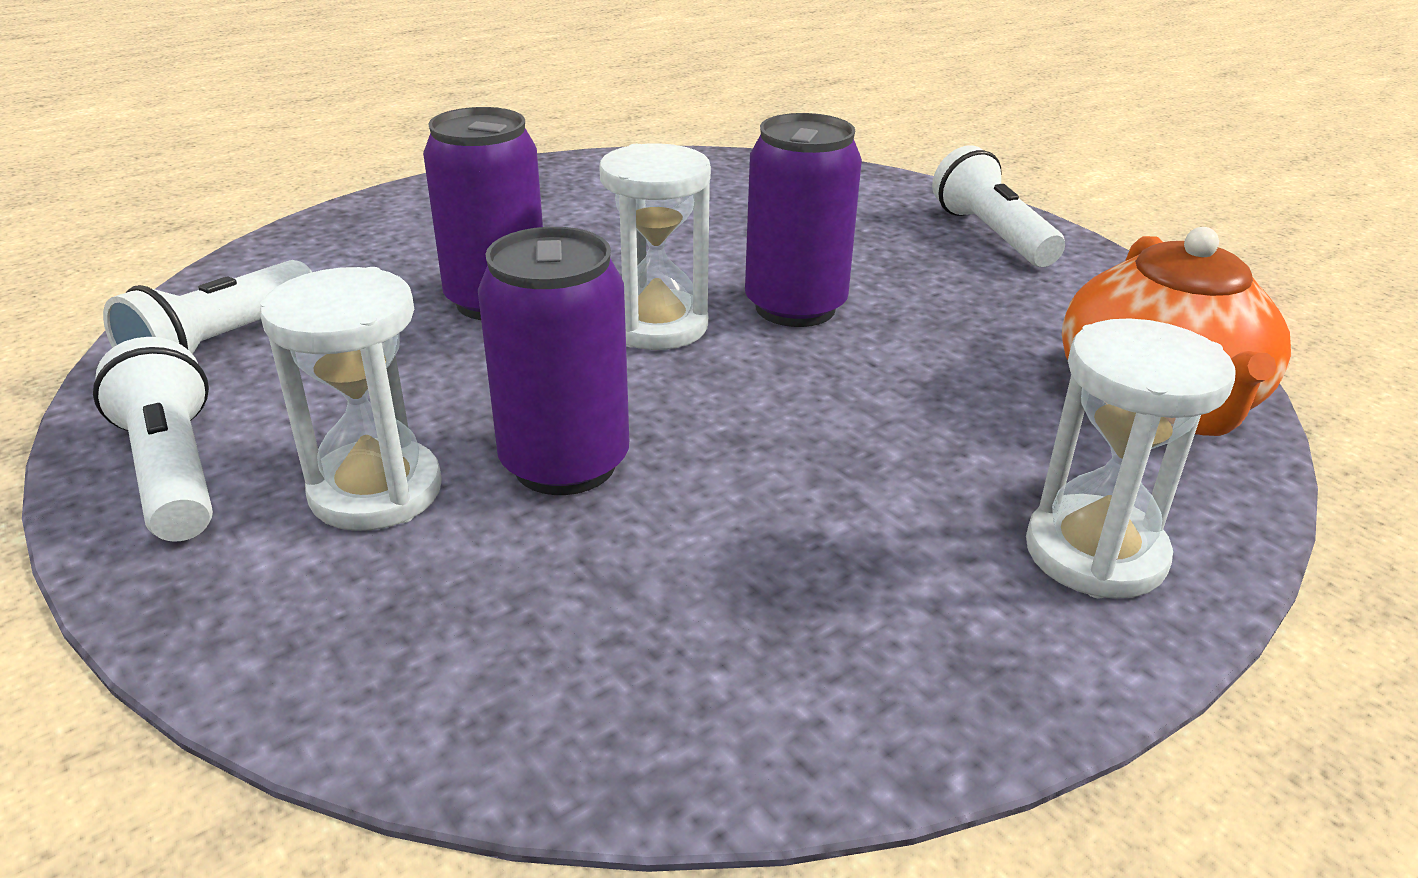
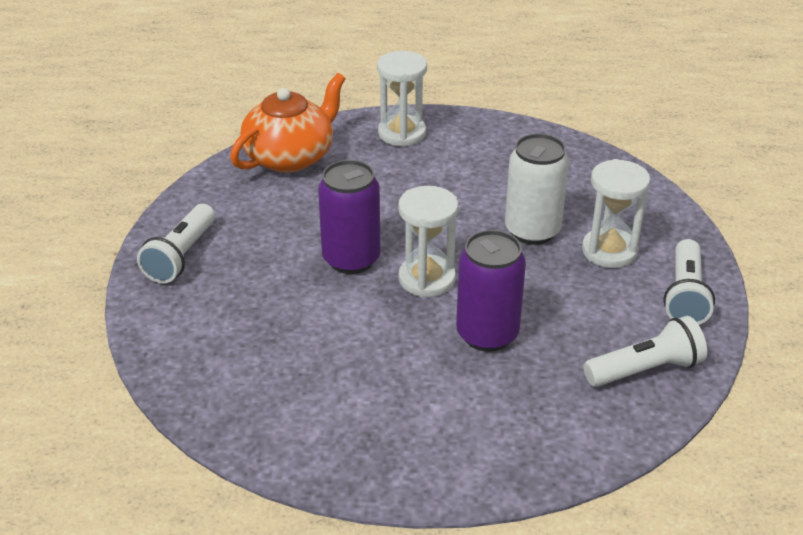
camera: 140 degrees left, 5 degrees up
(565, 464) = (532, 231): purple can -> white can

